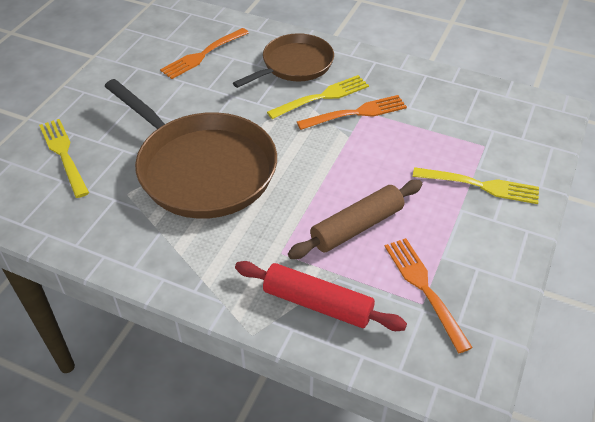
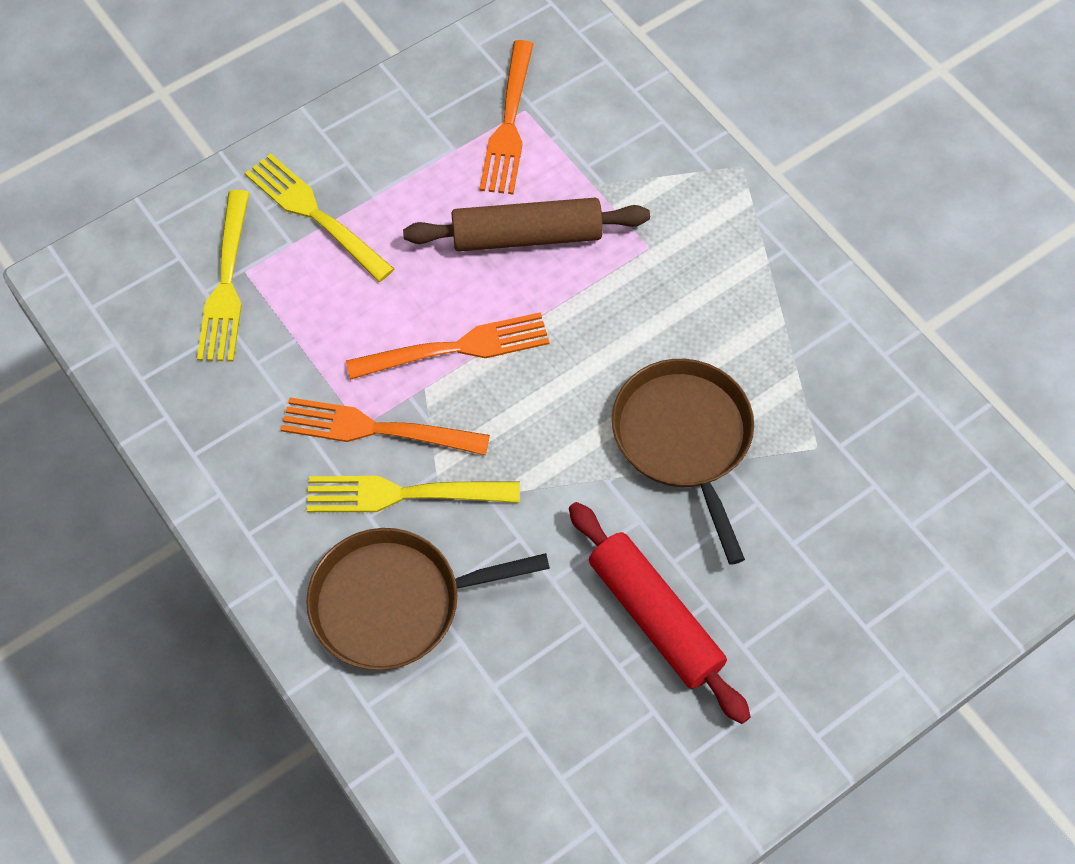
camera: 150 degrees left, 15 degrees up
(64, 154) = (894, 581): yellow fork -> yellow fork (226, 283)
(202, 168) = (684, 439): brown pan -> brown pan, size x0.60
(203, 55) = (546, 728): orange fork -> orange fork (456, 348)
(317, 304) = (645, 164): red rolling pin -> red rolling pin (655, 617)

